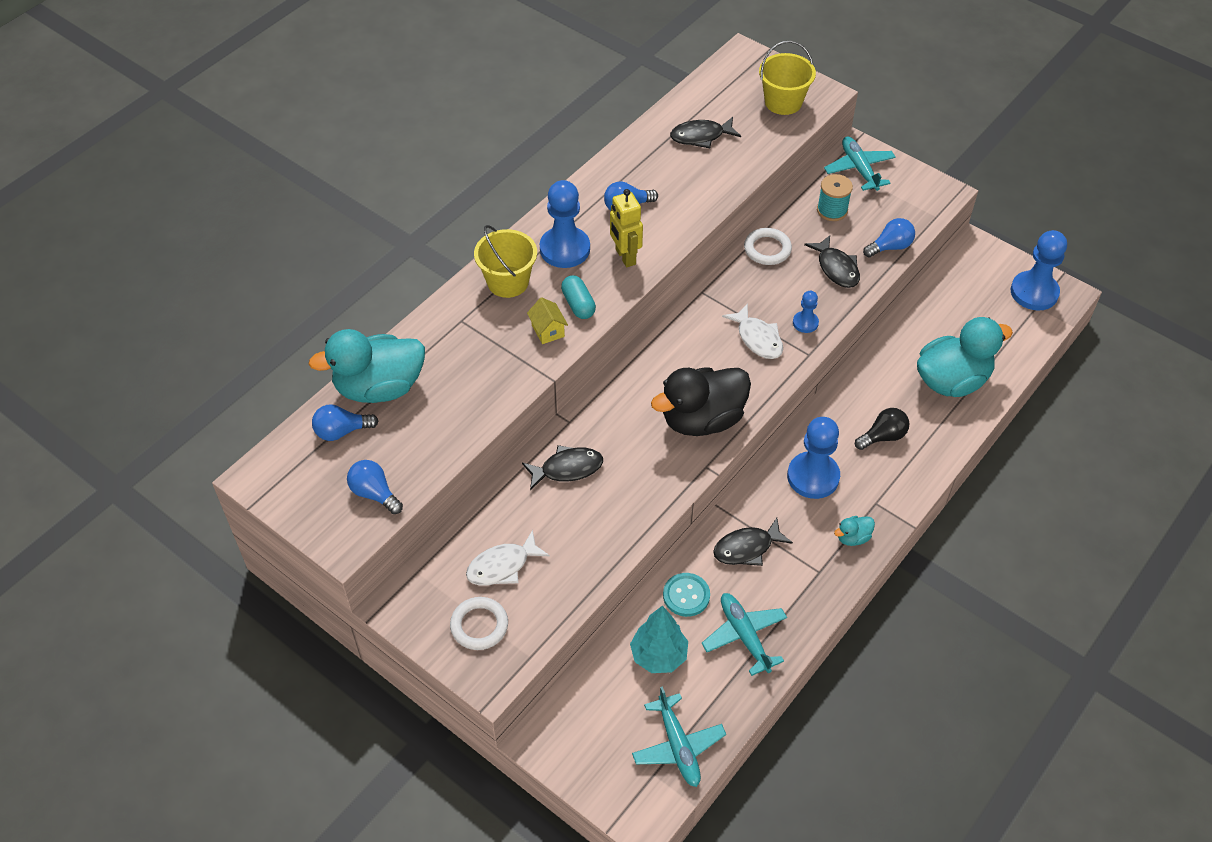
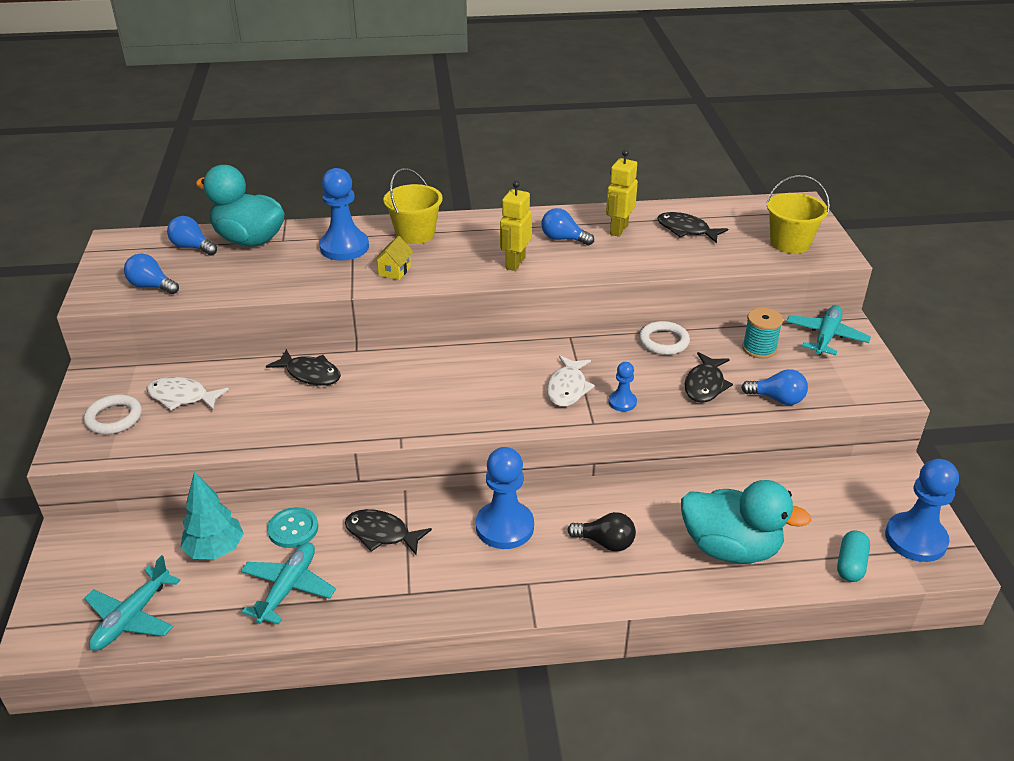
camera: 45 degrees right, 15 degrees down
(374, 493) = (151, 286): blue light bulb -> blue light bulb turned 60 degrees counterclockwise
(565, 249) = (481, 238): blue pawn -> blue pawn (344, 247)
(578, 304) = (438, 269): turquoise capsule -> turquoise capsule (850, 565)
(653, 169) = (618, 229): none -> yellow robot
(702, 419) = (445, 408): black duck -> none
(853, 537) = (471, 591): turquoise duck -> none

